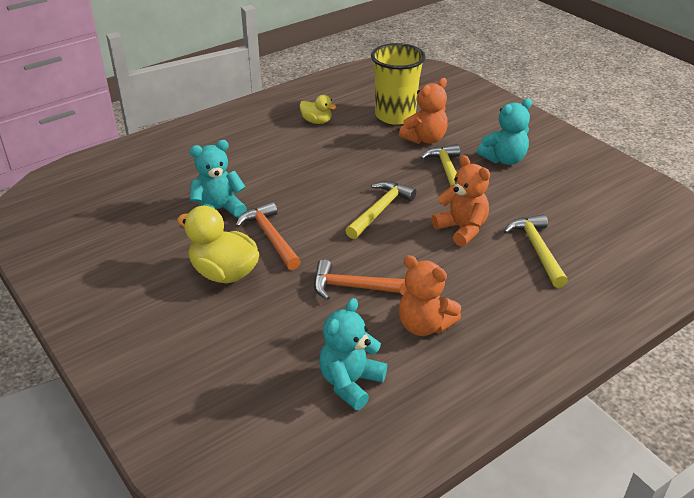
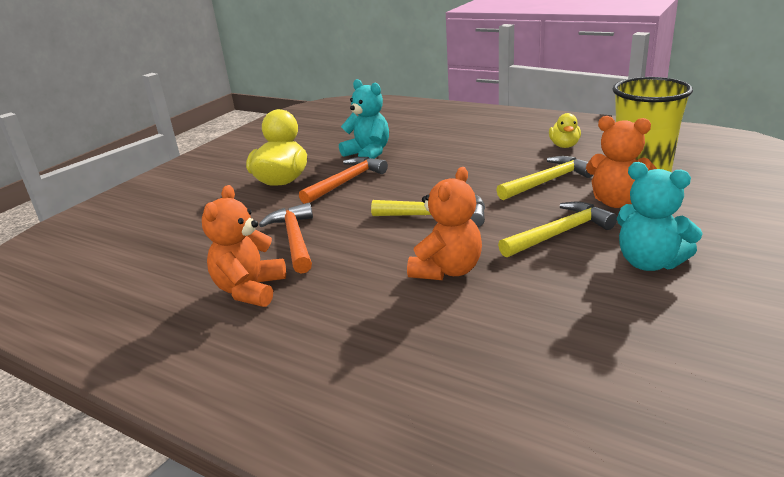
camera: 70 degrees right, 10 degrees down
(350, 383) = (151, 272): turquoise teddy bear -> none
(537, 250) = (451, 337): yellow hammer -> yellow hammer (547, 181)

